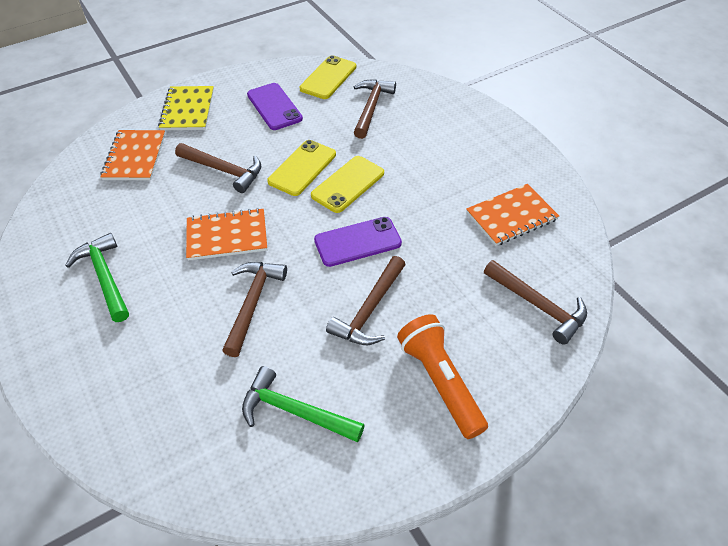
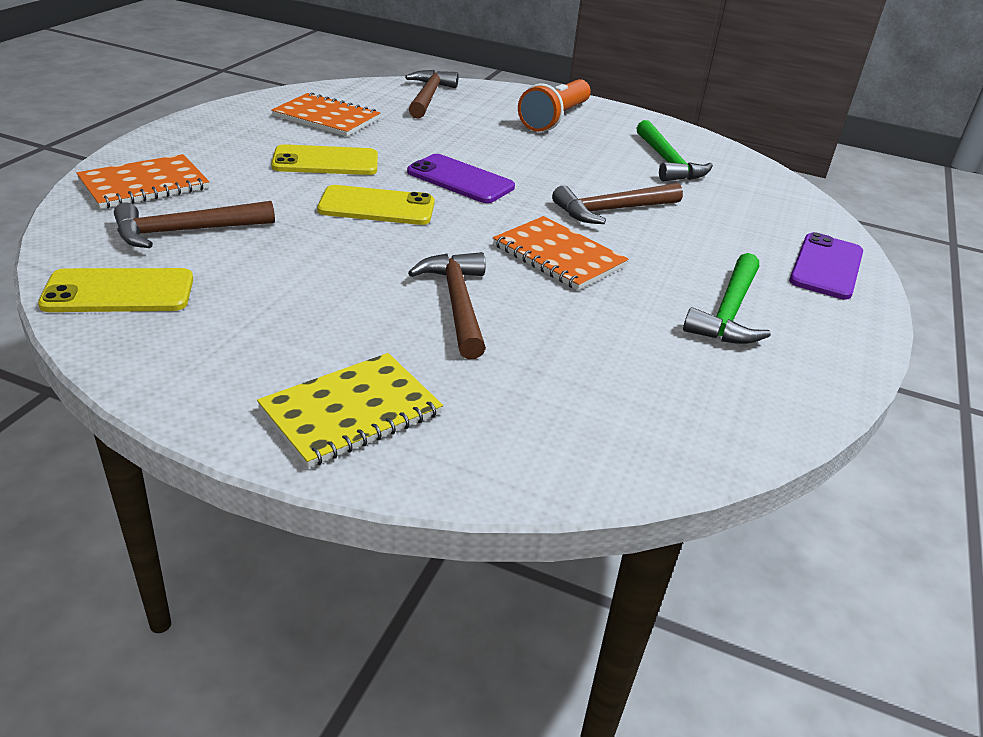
camera: 130 degrees left, 15 degrees down
(135, 157) = (531, 406): orange notebook -> orange notebook (144, 184)
(274, 107) = (256, 317): purple phone -> purple phone (826, 267)
(302, 168) = (381, 245): yellow phone -> yellow phone (325, 162)
(370, 310) = (532, 156): brown hammer -> none

